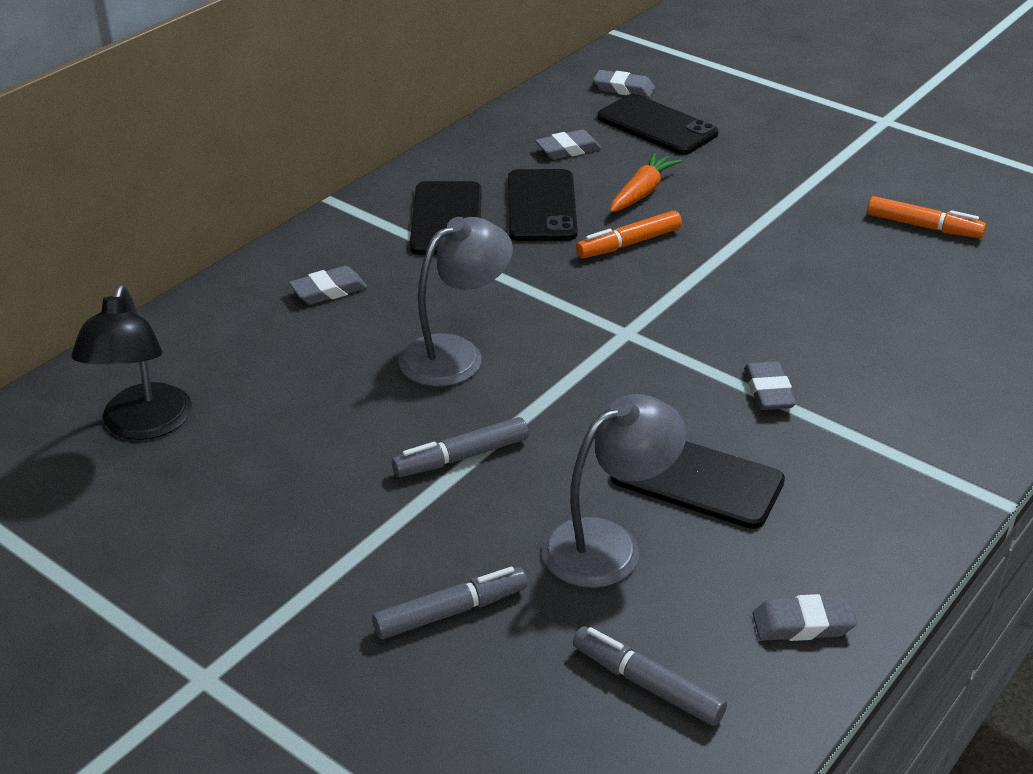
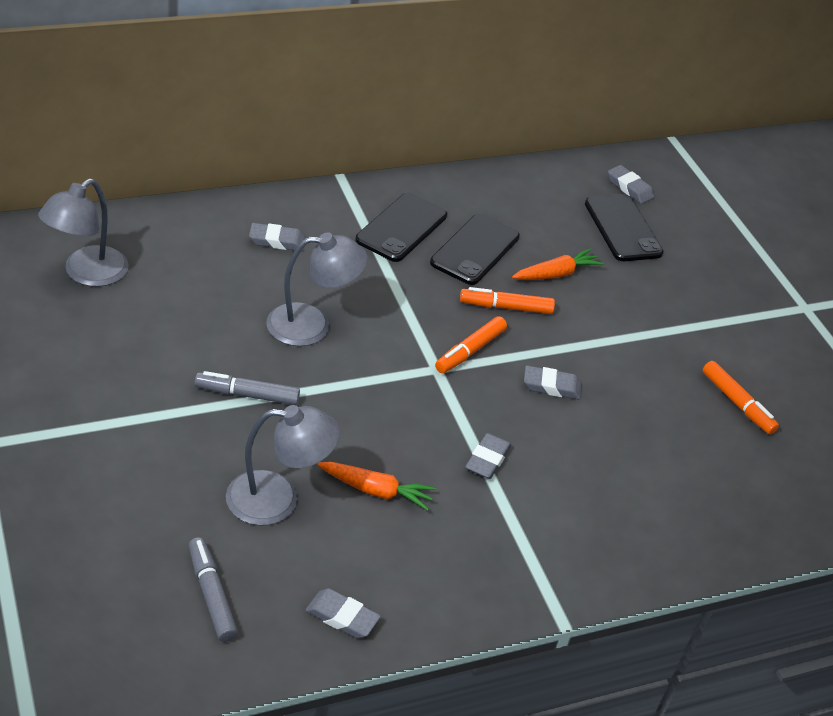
camera: 25 degrees right, 5 degrees up
(143, 425) = (87, 274): black lamp -> grey lamp
(451, 612) = (146, 485): grey marker -> none
(568, 150) = (538, 216): grey eraser -> grey eraser (551, 386)
(639, 300) = (470, 351): none -> orange marker
(697, 479) = (376, 490): black phone -> orange carrot

